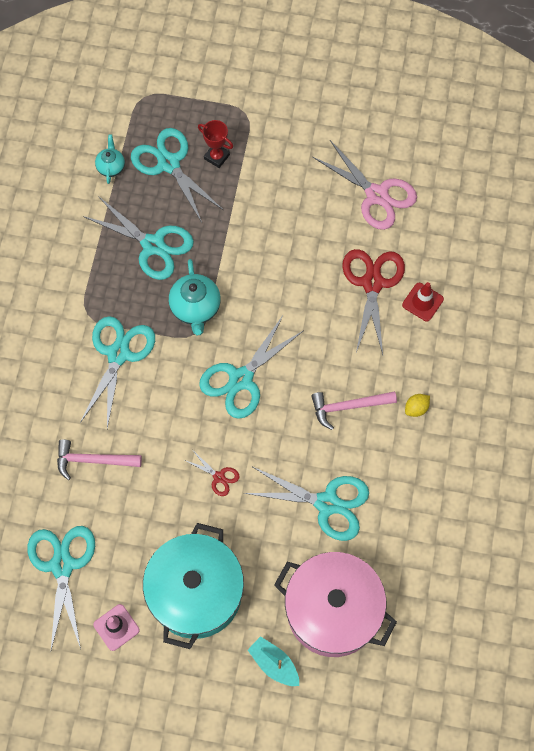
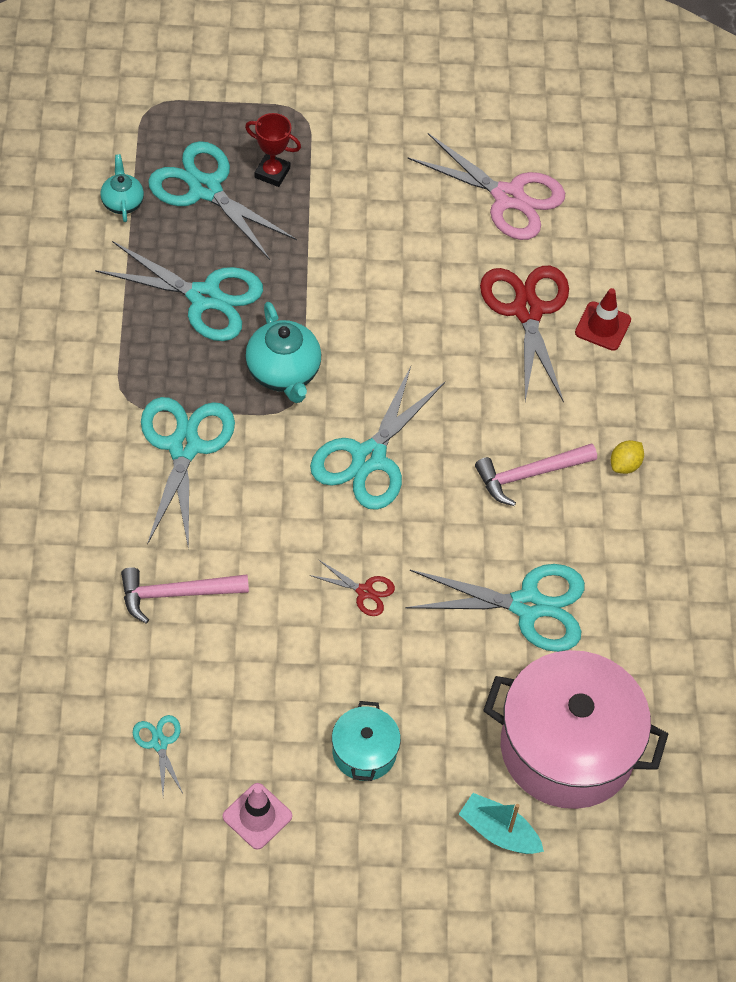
camera: 15 degrees left, 10 degrees down
(62, 565) = (159, 743): turquoise scissors -> turquoise scissors, size x0.47
(195, 592) = (364, 752): turquoise pot -> turquoise pot, size x0.47

